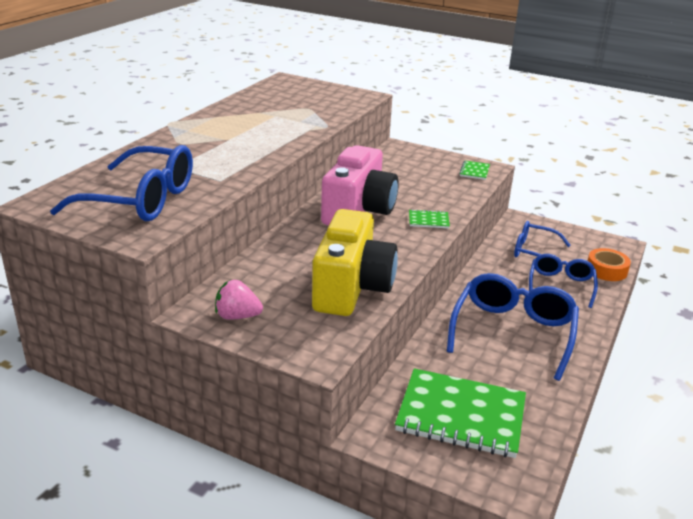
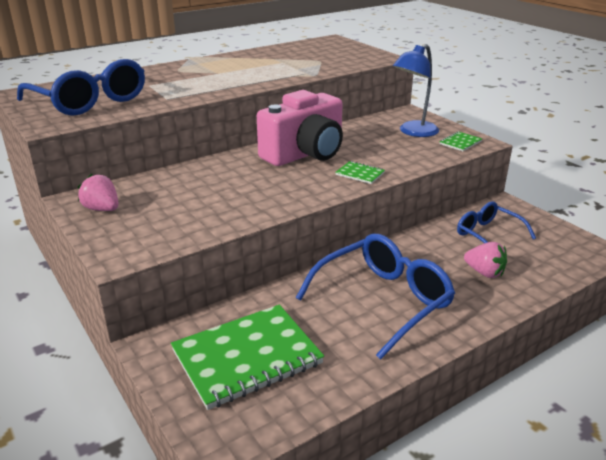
camera: 30 degrees right, 0 degrees up
(351, 288) = (219, 211): yellow camera -> none
(425, 168) = (413, 132): none -> blue lamp
(461, 416) = (247, 358): green notebook -> green notebook turned 75 degrees counterclockwise
(560, 285) = (484, 272): blue glasses -> pink strawberry
(606, 270) = (556, 271): orange tape -> none

